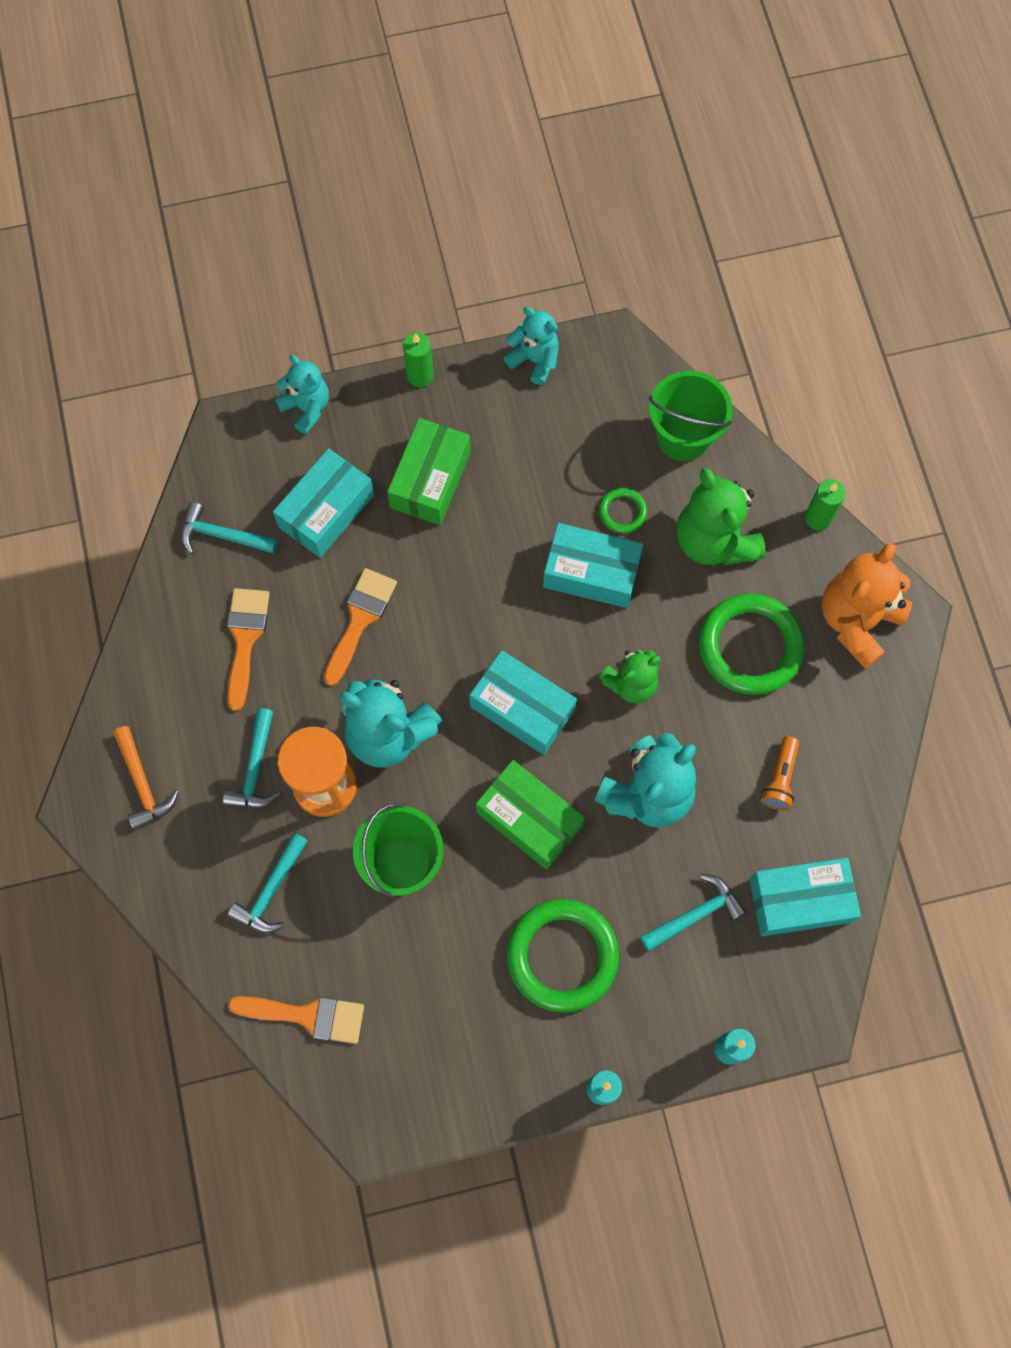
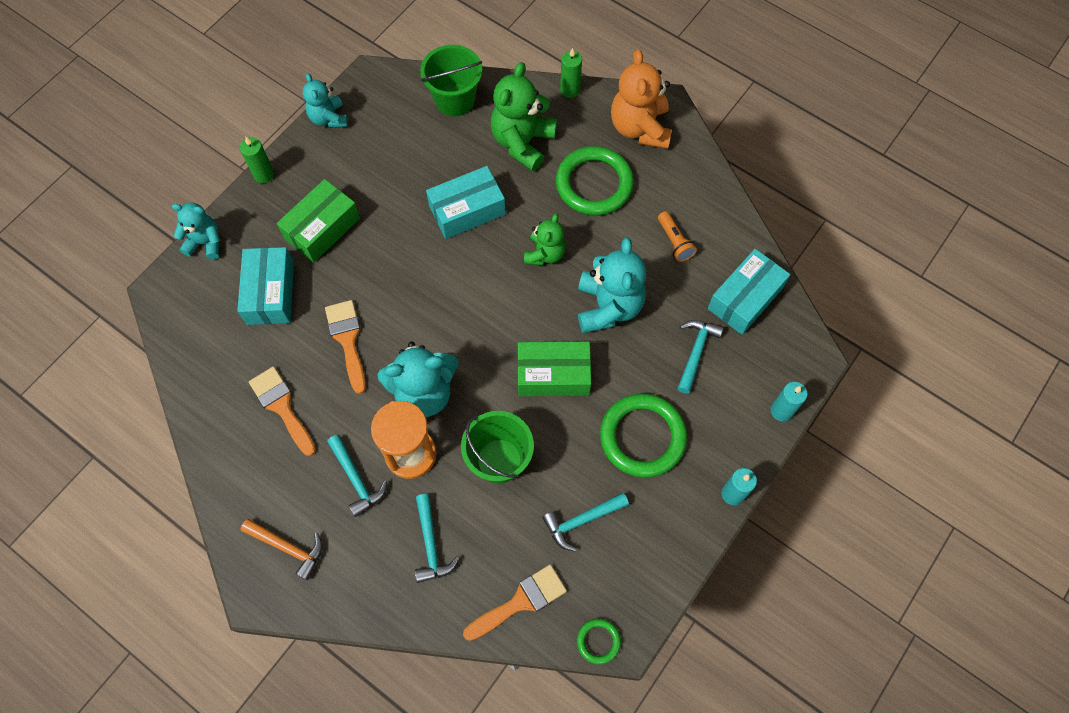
camera: 40 degrees left, 5 degrees down
(222, 535) = (213, 356): turquoise hammer -> turquoise hammer (582, 520)
(430, 480) = (322, 228): green box -> green box turned 60 degrees clockwise
(522, 708) = (493, 315): turquoise box -> none
(534, 360) = (328, 118): turquoise teddy bear -> turquoise teddy bear turned 105 degrees counterclockwise
(622, 512) = (456, 164): green ring -> green ring (598, 641)
(714, 540) = (522, 142): green teddy bear -> green teddy bear turned 90 degrees clockwise

